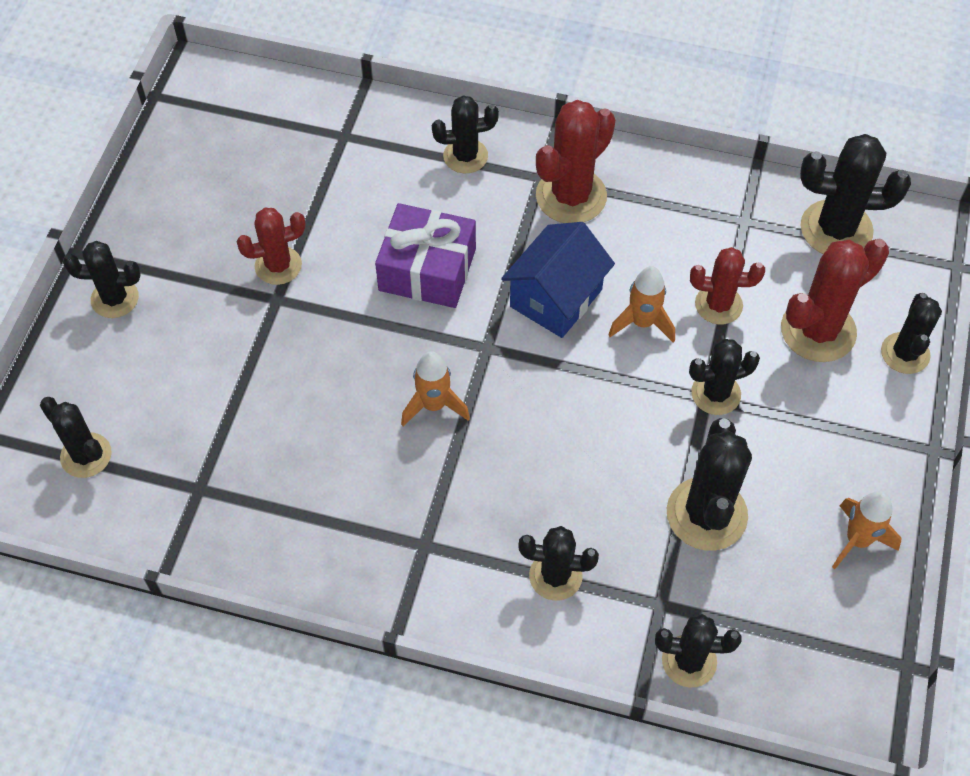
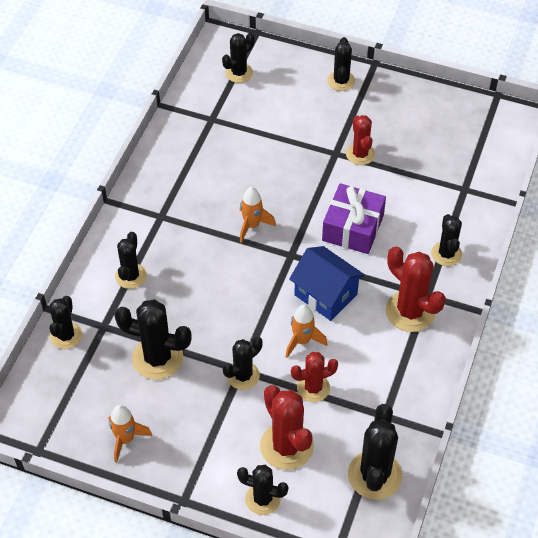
camera: 95 degrees right, 5 degrees down
(715, 394) = (243, 376): black cactus -> black cactus turned 60 degrees clockwise
(718, 305) = (313, 388): red cactus -> red cactus turned 60 degrees clockwise

